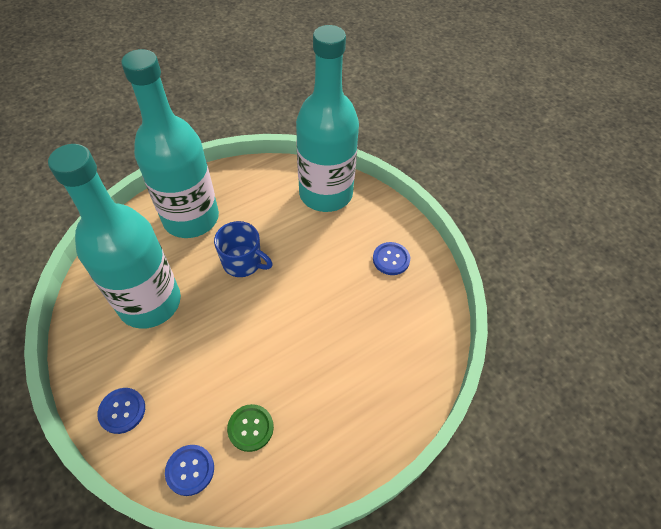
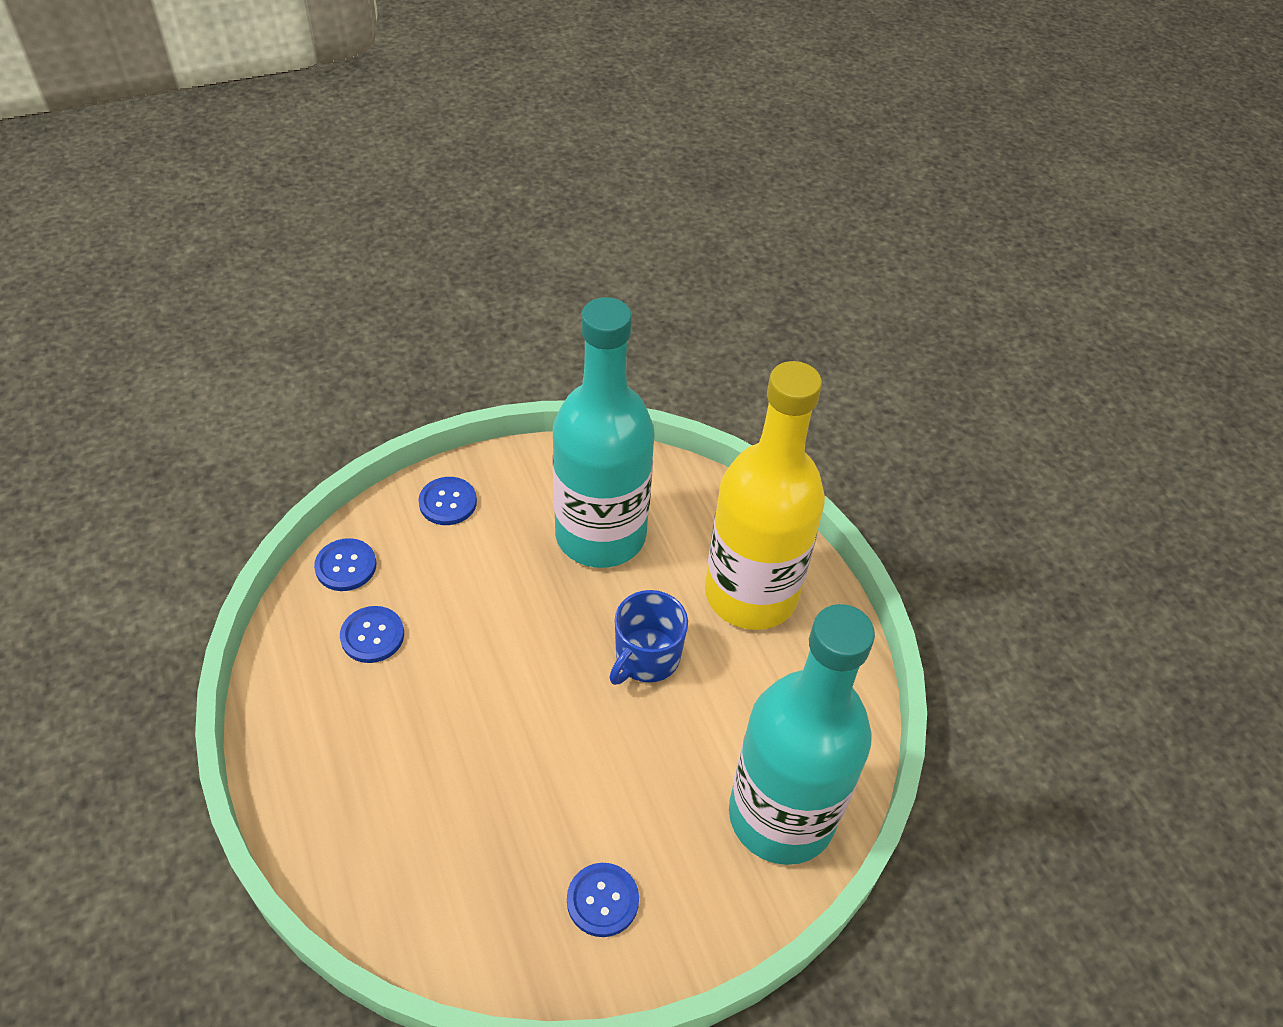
camera: 100 degrees right, 5 degrees down
(191, 218) = (751, 594): turquoise bottle -> yellow bottle
(250, 428) = (372, 636): green button -> blue button

